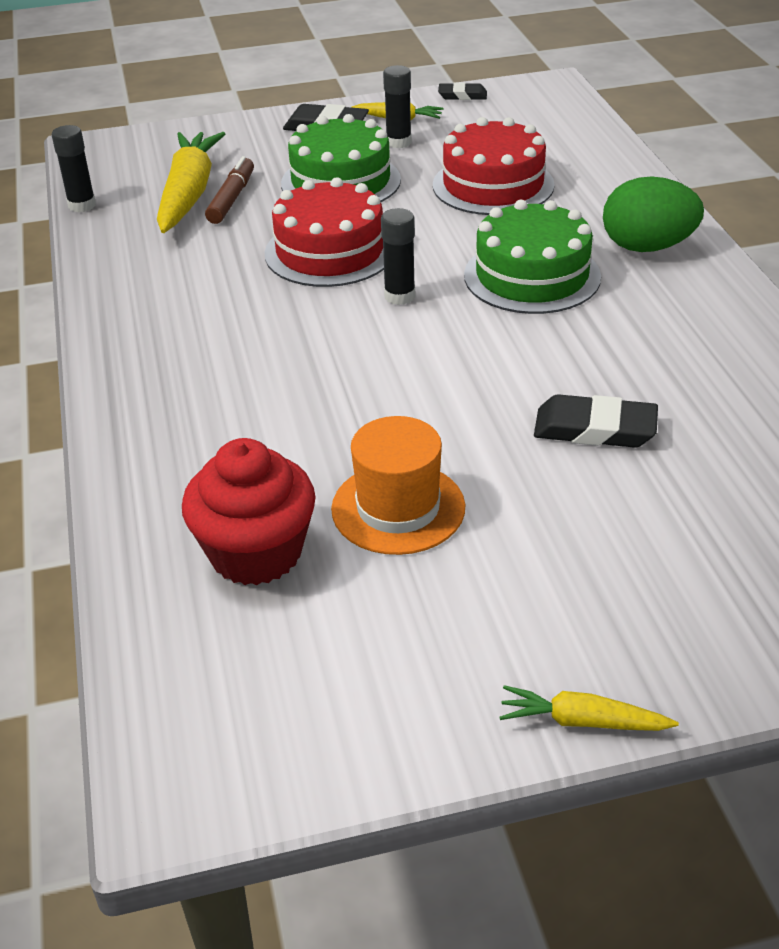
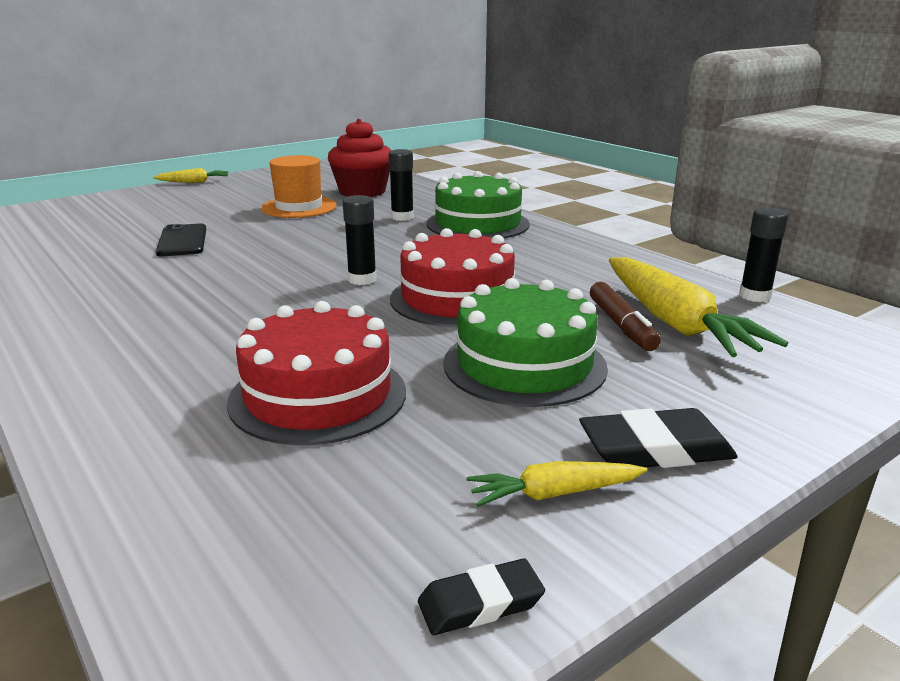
camera: 155 degrees right, 15 degrees down
(398, 142) = (507, 441): black glue stick -> black glue stick (402, 217)
(532, 276) = (241, 310): green cake -> green cake (477, 224)
(595, 429) = (182, 241): black eraser -> black phone
(647, 247) = (106, 354): green egg -> none

